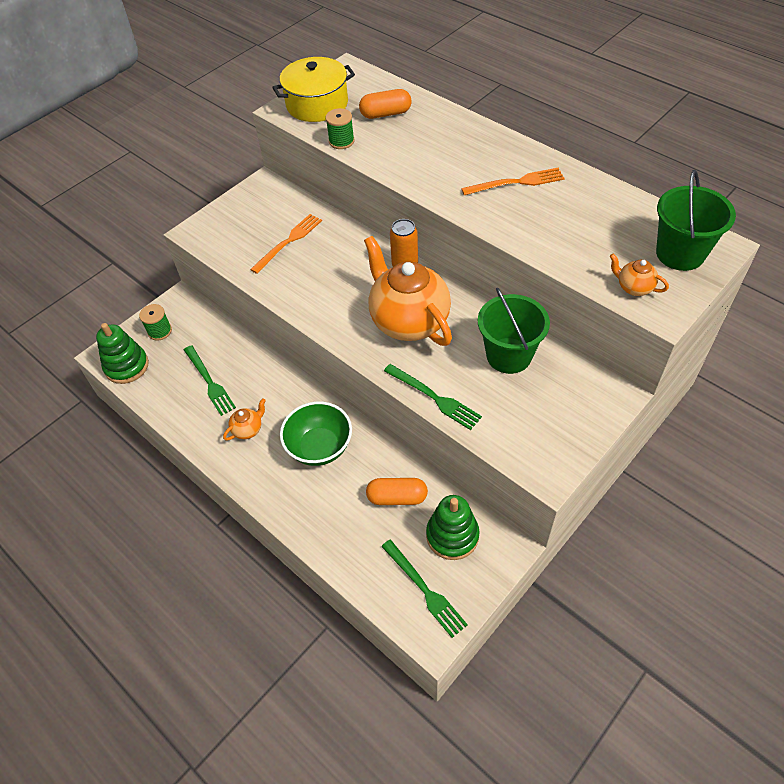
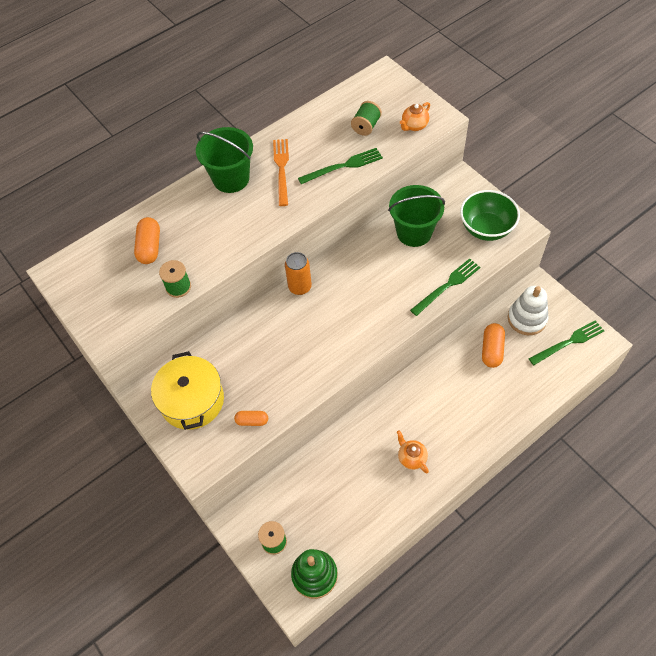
camera: 80 degrees left, 5 degrees up
(209, 382) = (351, 491): green fork -> green fork (343, 166)
(242, 258) = (252, 421): none -> orange capsule
(289, 242) = (241, 377): orange fork -> none
(317, 104) = (108, 303): yellow pot -> yellow pot (192, 400)
(319, 447) = (438, 401): green bowl -> green bowl (486, 228)
(408, 321) = (365, 292): orange teapot -> none
(452, 535) = (527, 319): green stacking toy -> white stacking toy
(613, 242) = (366, 126): none -> green spool
(680, 253) = (386, 95): green bucket -> green bucket (231, 178)

